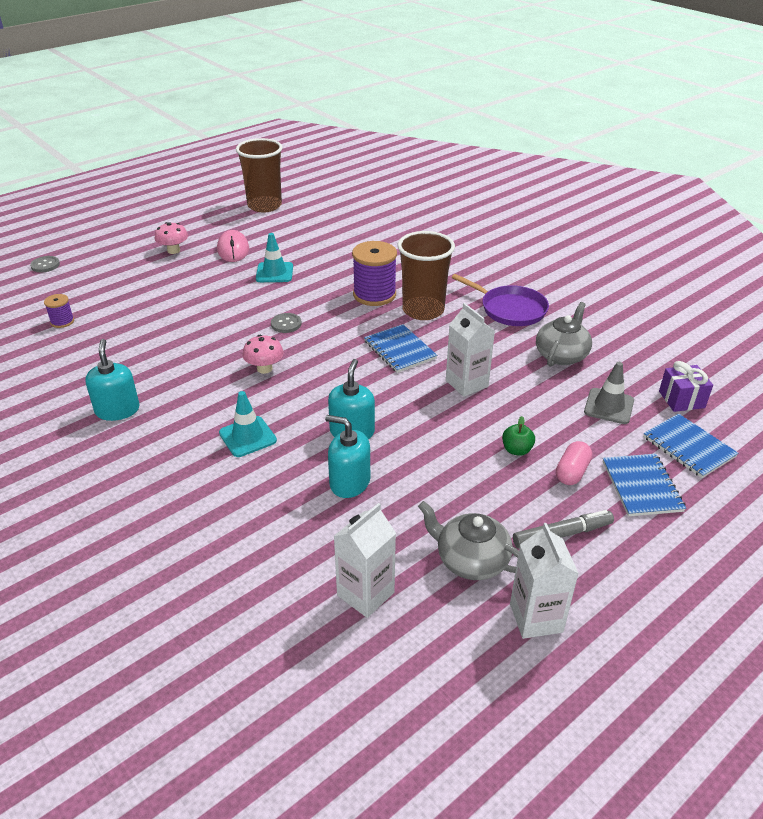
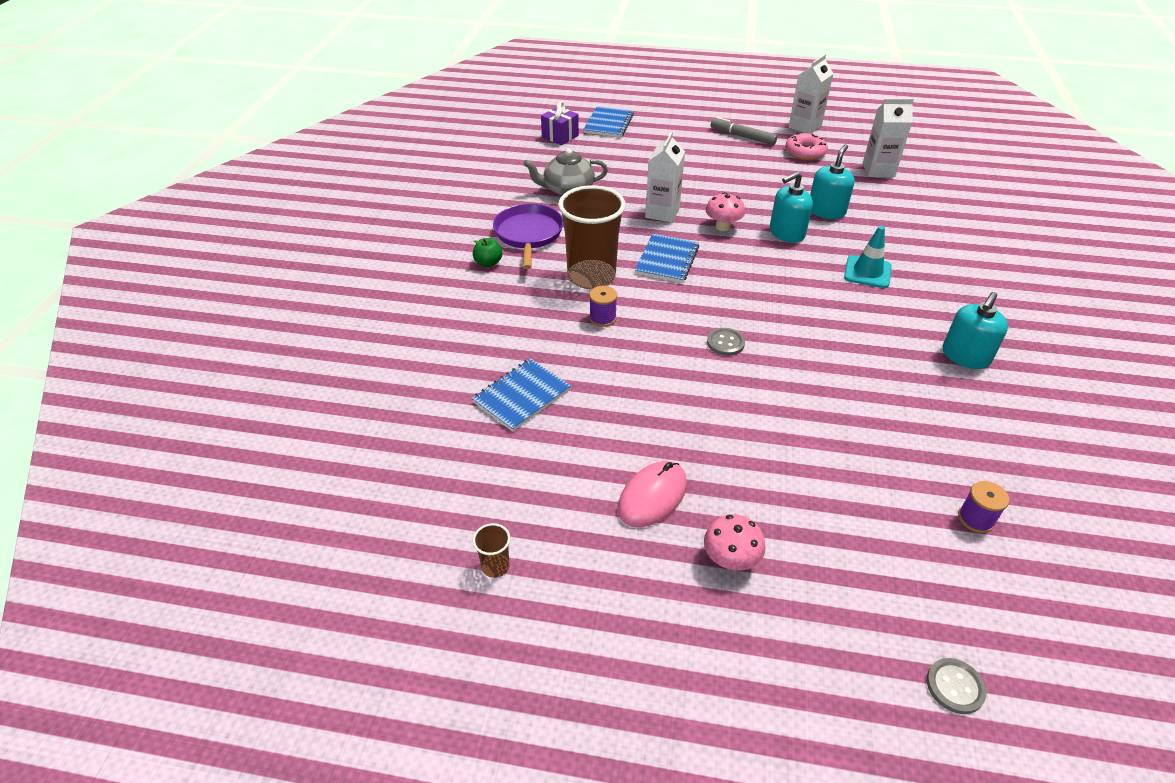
camera: 130 degrees left, 5 degrees up
(264, 206) = (495, 566): brown cup -> brown cup, size x0.40
(264, 368) = (797, 313): pink mushroom -> pink mushroom (723, 226)
(274, 273) = (654, 416): turquoise traffic cone -> none
(349, 482) = (826, 211): turquoise soap dispenser -> turquoise soap dispenser turned 135 degrees counterclockwise
(374, 294) = (602, 318): purple spool -> purple spool, size x0.50
(471, 560) = (805, 153): grey teapot -> pink donut
(516, 450) = (700, 170): green apple -> green apple (488, 263)
(572, 472) = (690, 148): pink capsule -> none
(609, 406) = (605, 156): grey traffic cone -> none
(641, 486) = (667, 127): blue notebook -> blue notebook (522, 396)

